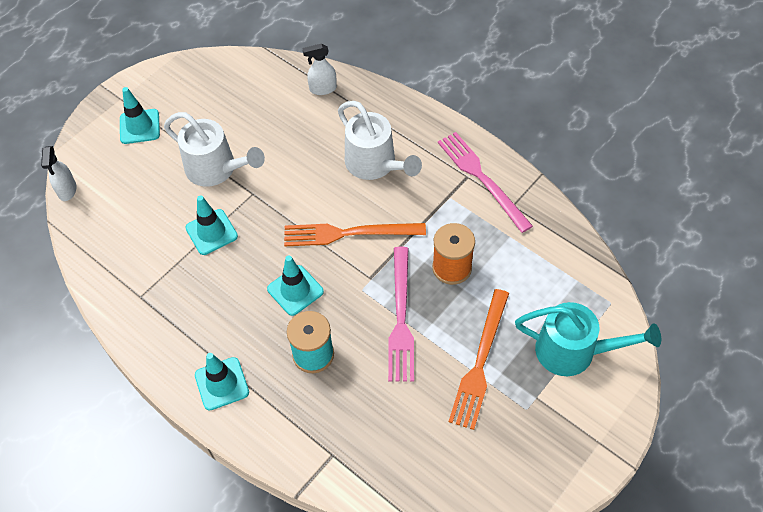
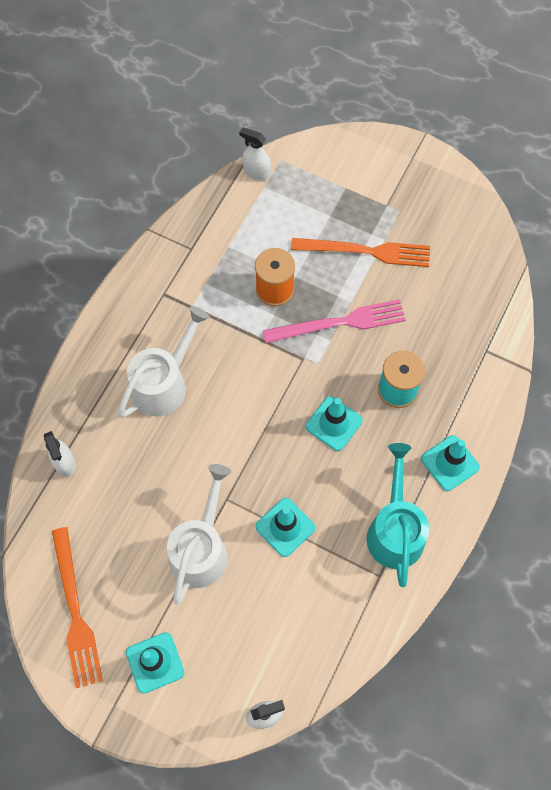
camera: 105 degrees left, 10 degrees up
(348, 233) = (256, 389): orange fork -> orange fork (75, 611)
(481, 178) = (164, 280): pink fork -> none
(574, 351) = (336, 182): turquoise watering can -> turquoise watering can (395, 529)
(597, 277) = (256, 172): none -> white spray bottle

